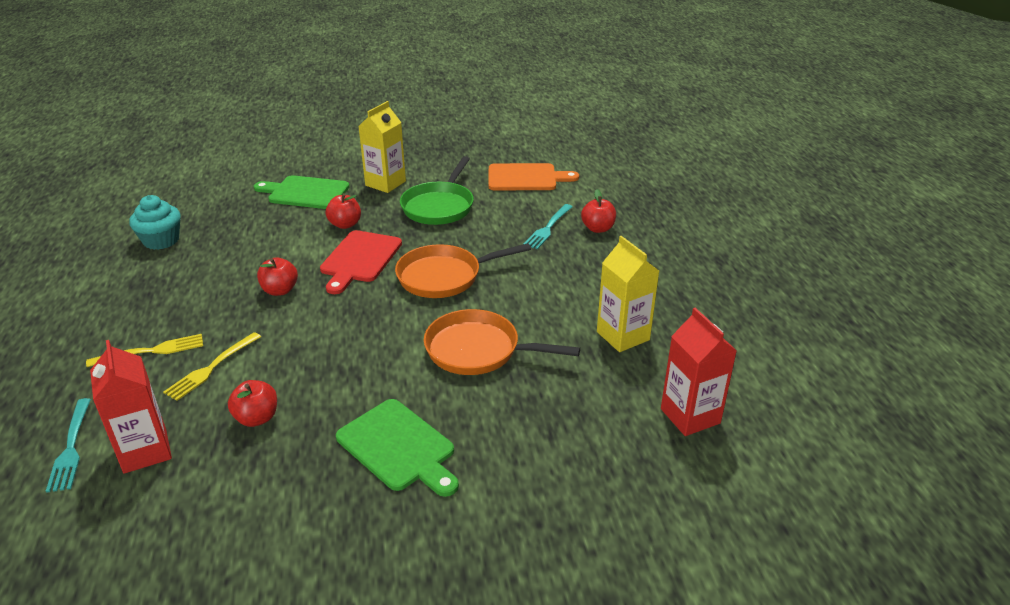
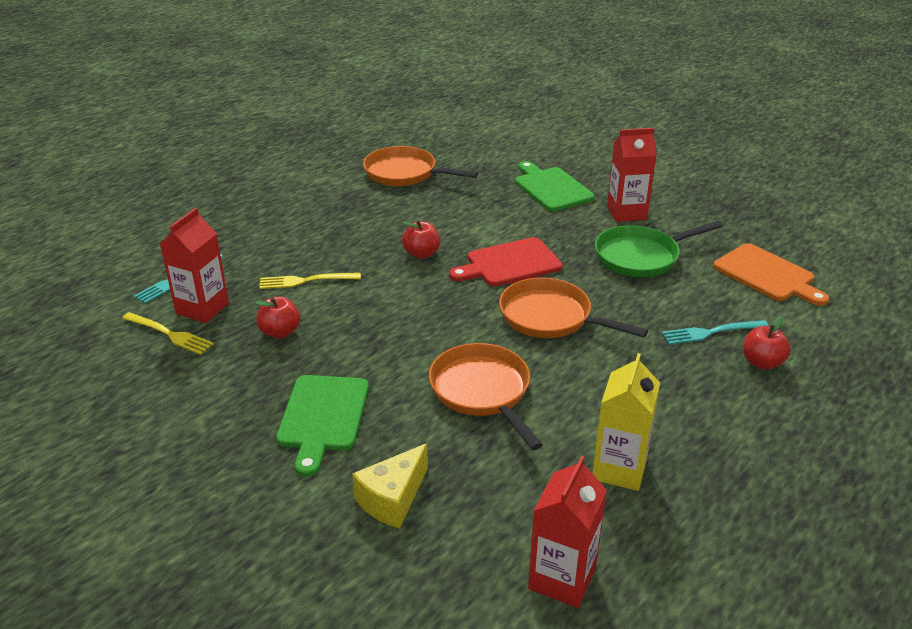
camera: 50 degrees right, 0 degrees up
(151, 351) = (292, 247): yellow fork -> yellow fork (169, 334)
(161, 240) = (405, 173): turquoise cupcake -> orange pan
(345, 224) = (541, 230): red apple -> none
(385, 183) = (626, 212): yellow carton -> red carton
(534, 456) = (392, 499): none -> yellow cheese

